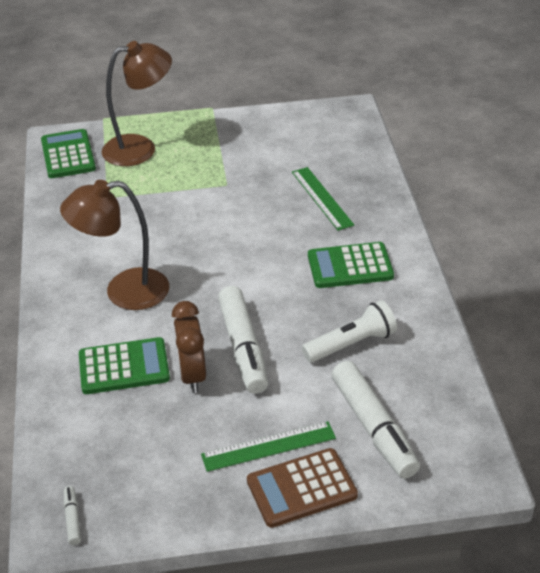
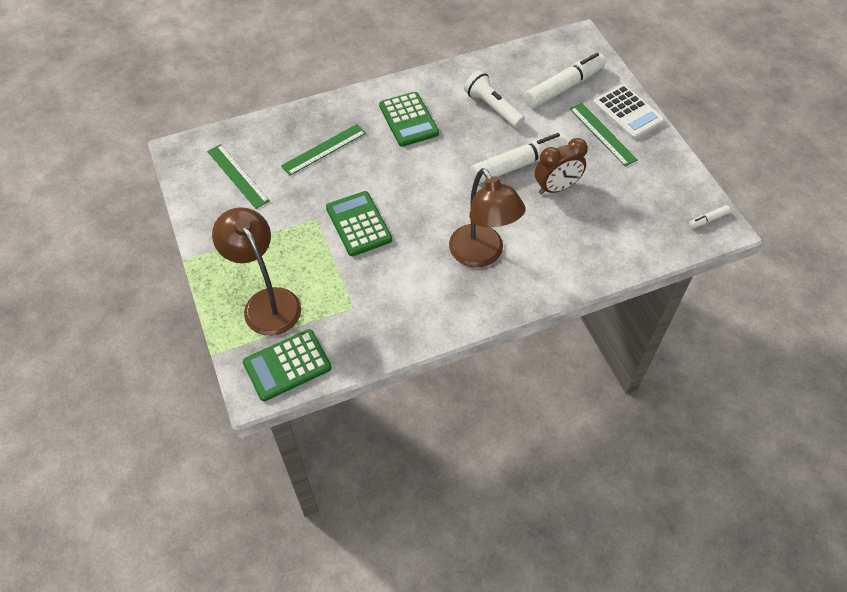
camera: 105 degrees left, 15 degrees up
(124, 367) = (564, 230): green calculator -> green calculator (358, 224)
(301, 488) = (628, 113): brown calculator -> white calculator
(303, 141) = (237, 176): none -> green ruler

